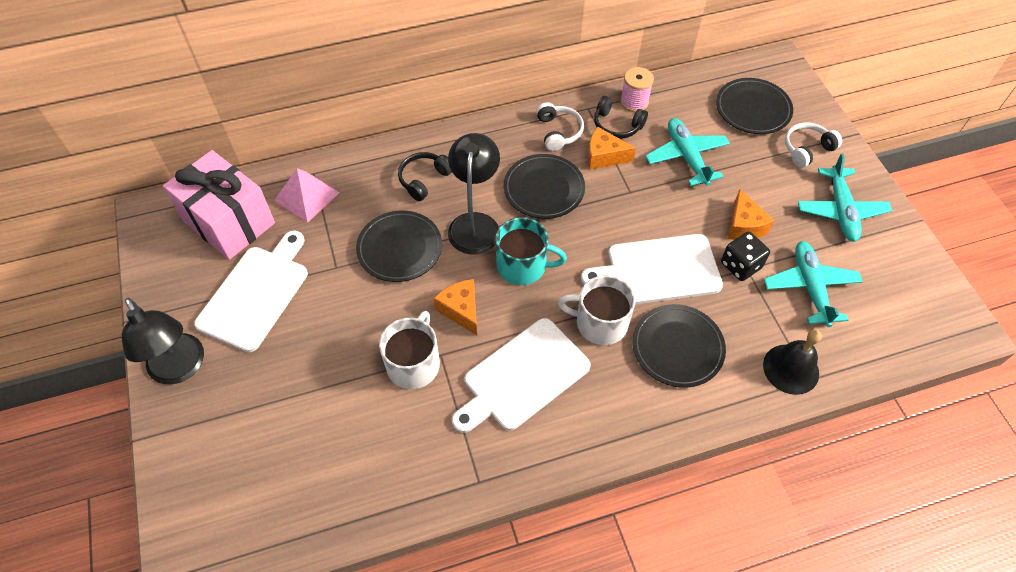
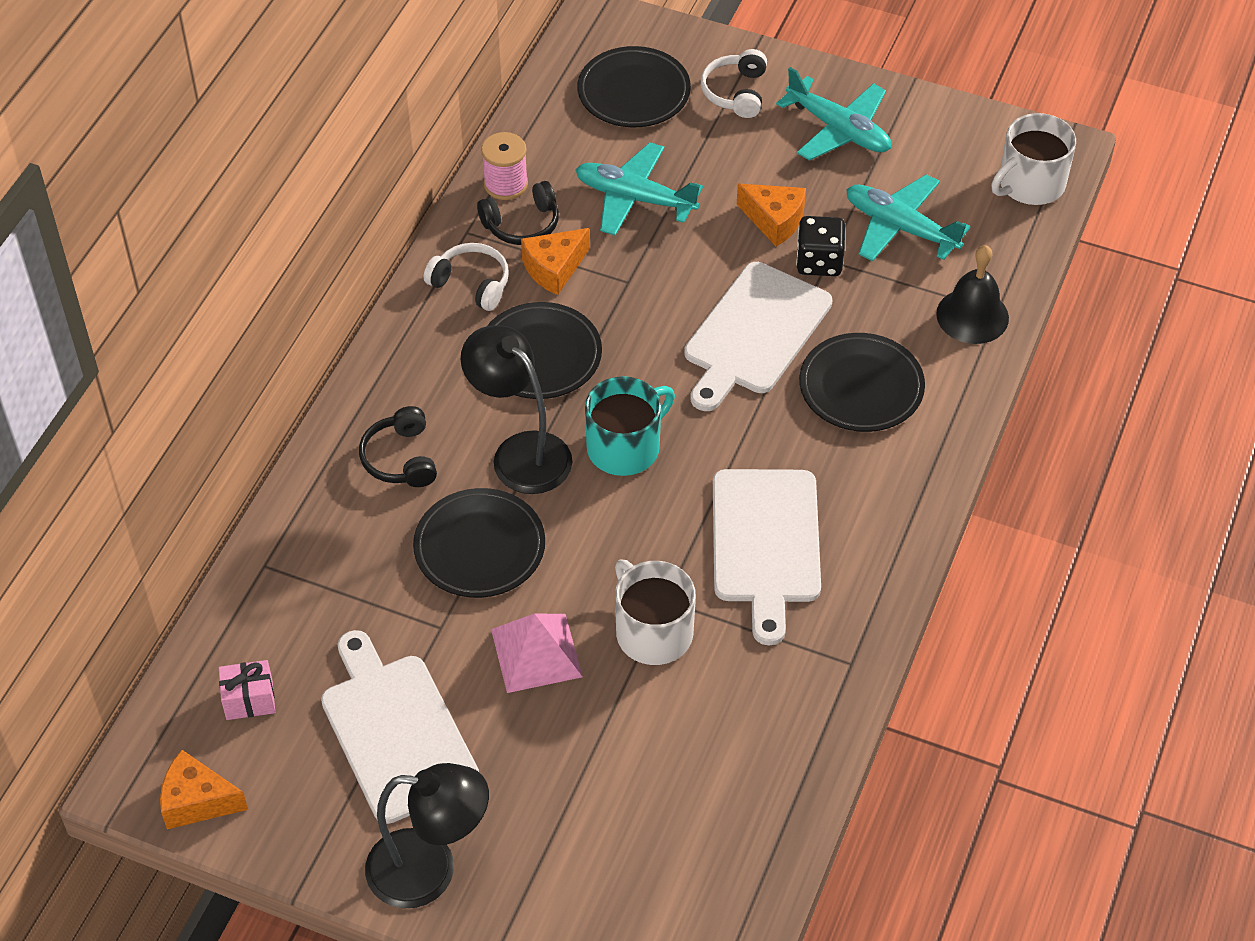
camera: 50 degrees left, 5 degrees down
(229, 222) = (249, 700): pink gift -> pink gift, size x0.41
(306, 196) = (296, 594): pink pyramid -> pink pyramid (536, 653)
(461, 310) = (626, 543): orange cheese -> orange cheese (197, 801)
(600, 323) = (767, 430): white mug -> white mug (1030, 184)

